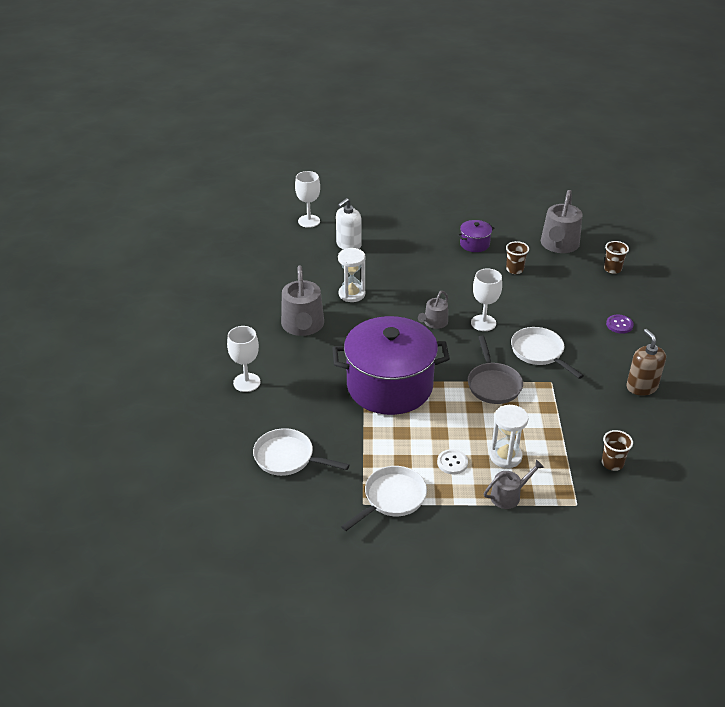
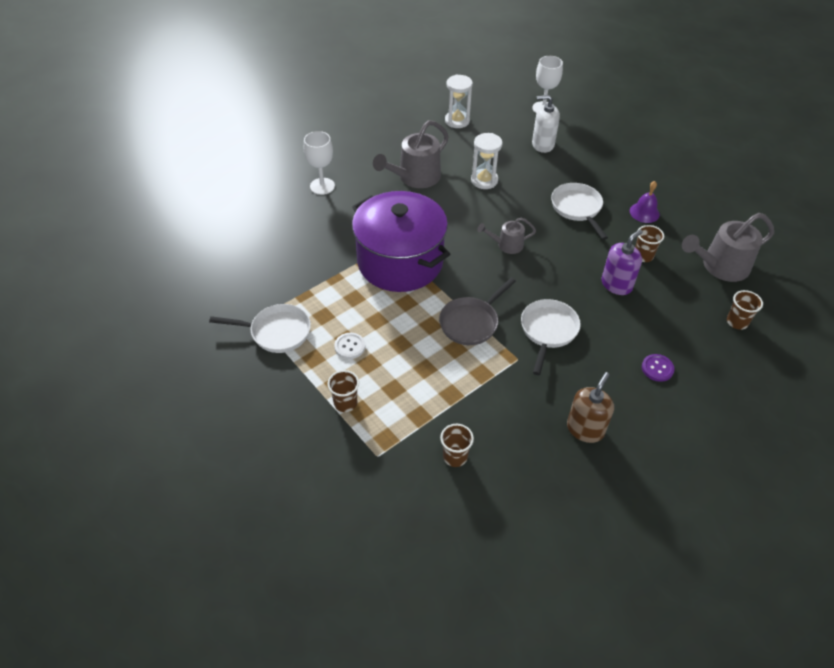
camera: 50 degrees right, 10 degrees up
(288, 457) = (266, 252): white pan -> white pan (577, 208)
(474, 244) = (644, 212): purple pot -> purple bell
(483, 323) = (543, 274): white goblet -> none
(505, 456) = (390, 377): white hourglass -> white hourglass (457, 121)
(509, 496) = (345, 403): grey watering can -> brown cup
(528, 297) = (616, 284): none -> purple soap dispenser

